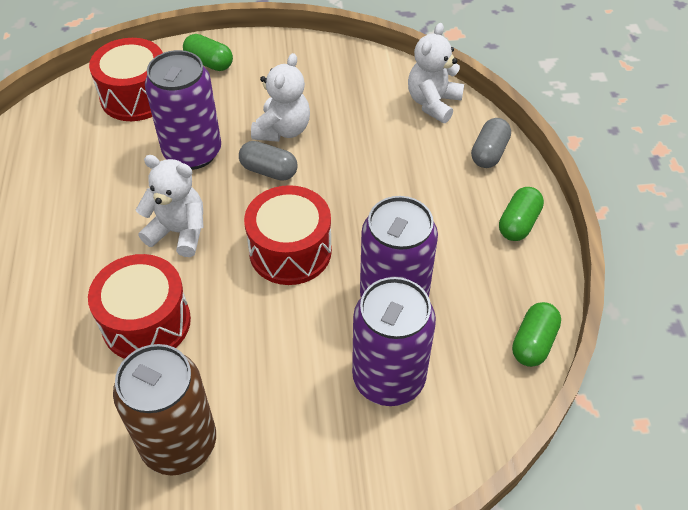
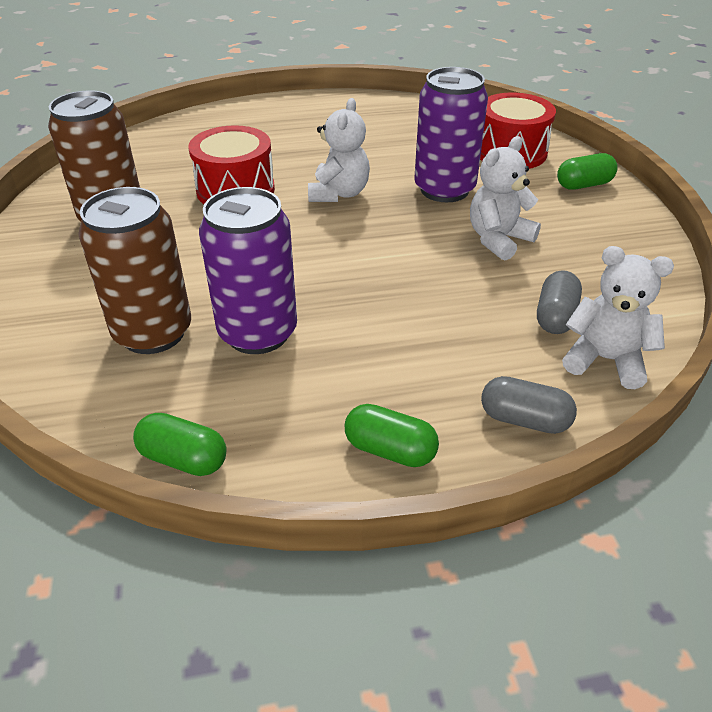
camera: 85 degrees right, 10 degrees down
(209, 63) = (583, 185): green capsule -> green capsule turned 45 degrees clockwise
(269, 170) = (432, 236): grey capsule -> grey capsule (555, 316)
(282, 130) = (498, 239): white teddy bear -> white teddy bear turned 120 degrees clockwise
(290, 251) = (321, 258): red drum -> none
(388, 378) = (153, 333): purple can -> brown can

